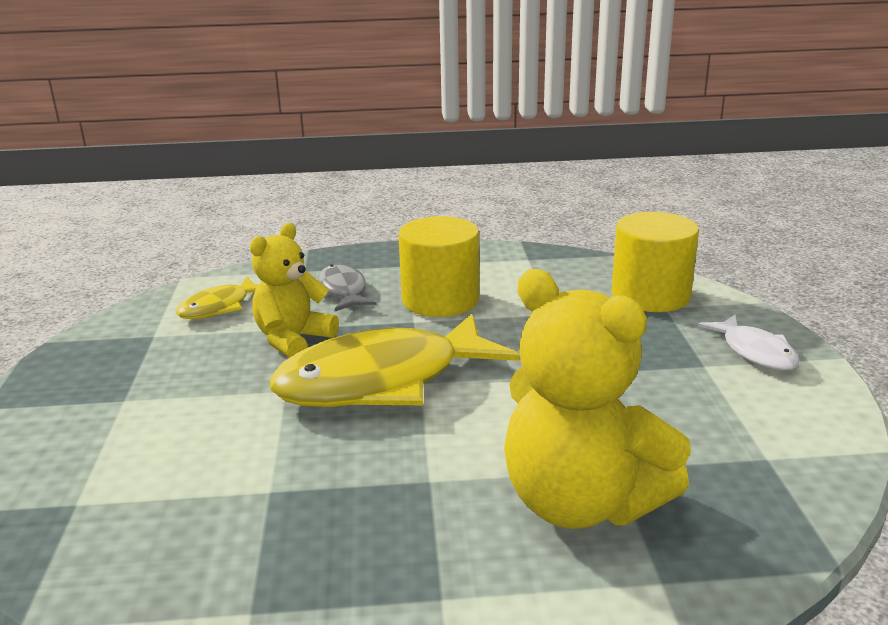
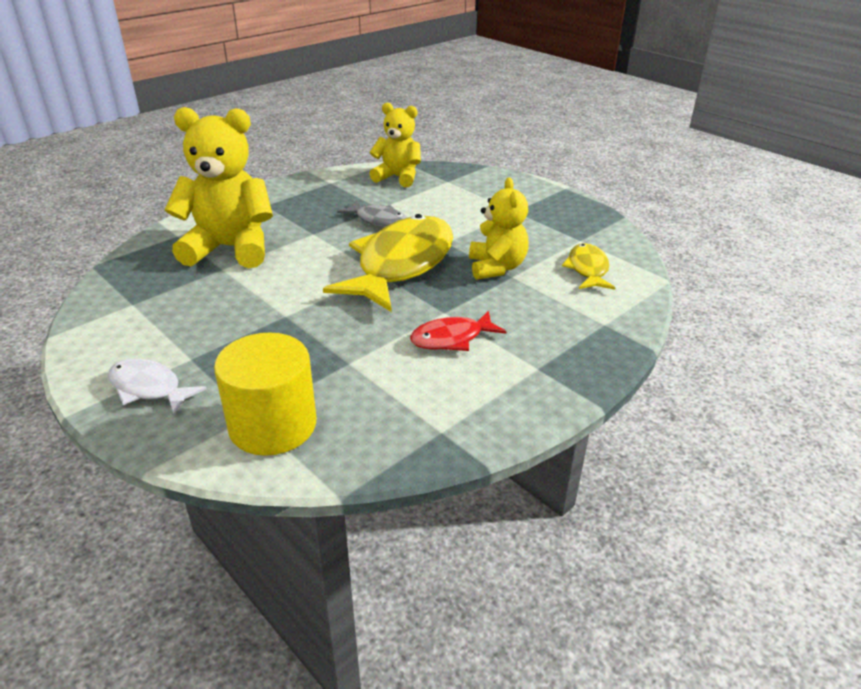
camera: 140 degrees right, 10 degrees up
(125, 557) = (398, 177): none -> yellow teddy bear
(343, 291) = (536, 315): grey fish -> grey fish (378, 220)
(440, 300) = (452, 338): yellow cylinder -> red fish

